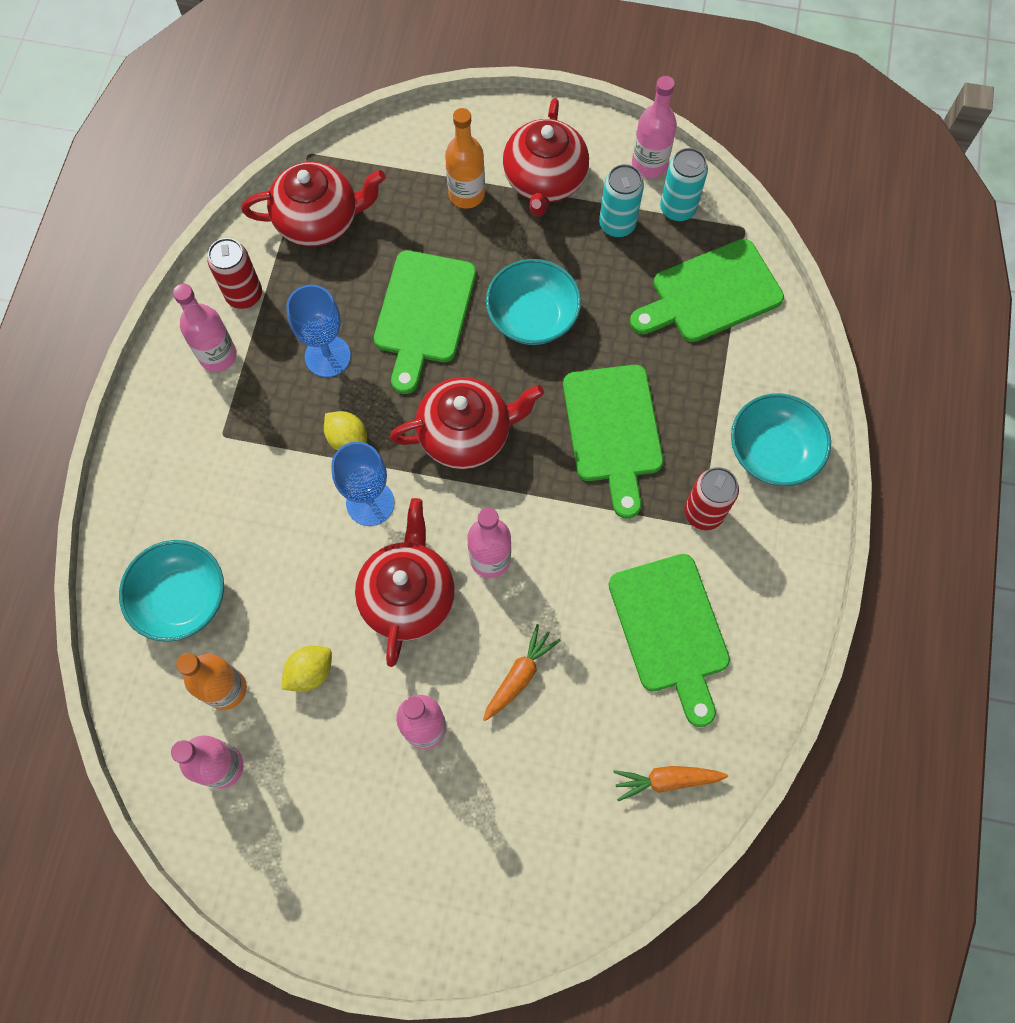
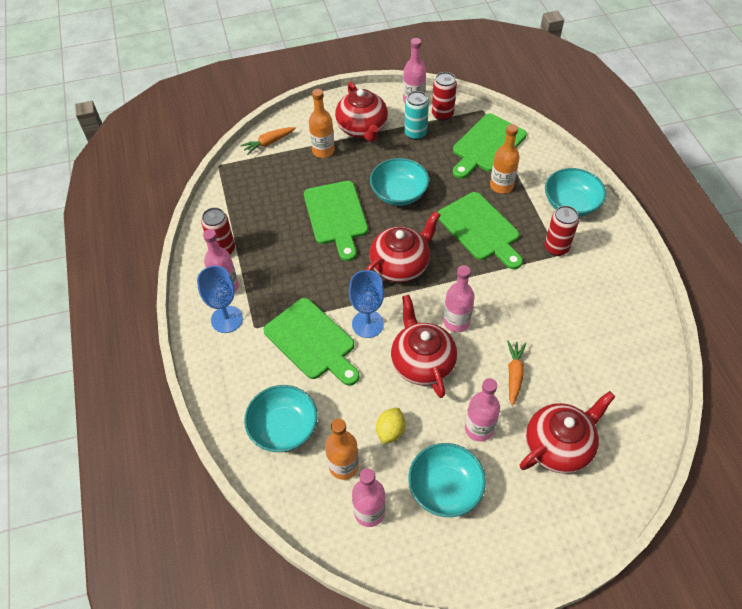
camera: 25 degrees left, 15 degrees down
(319, 221) = (245, 195): red teapot -> red teapot (559, 446)
(327, 356) = (293, 260): blue goblet -> blue goblet (226, 319)
(333, 785) = (445, 488): none -> turquoise bowl
(348, 439) = (333, 297): yellow lemon -> none
(666, 780) = (632, 389): orange carrot -> orange carrot (268, 143)
(670, 630) = (580, 312): green cutting board -> green cutting board (312, 341)
(677, 209) = (442, 114): turquoise can -> red can
(689, 373) = (501, 186): none -> orange bottle

